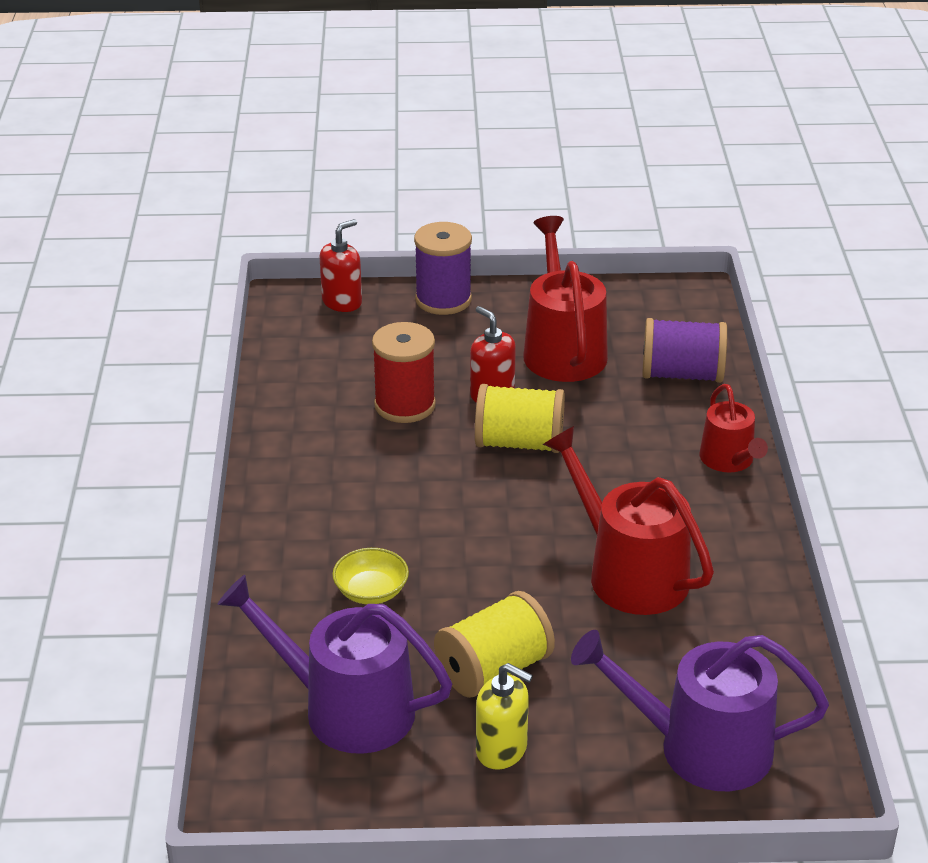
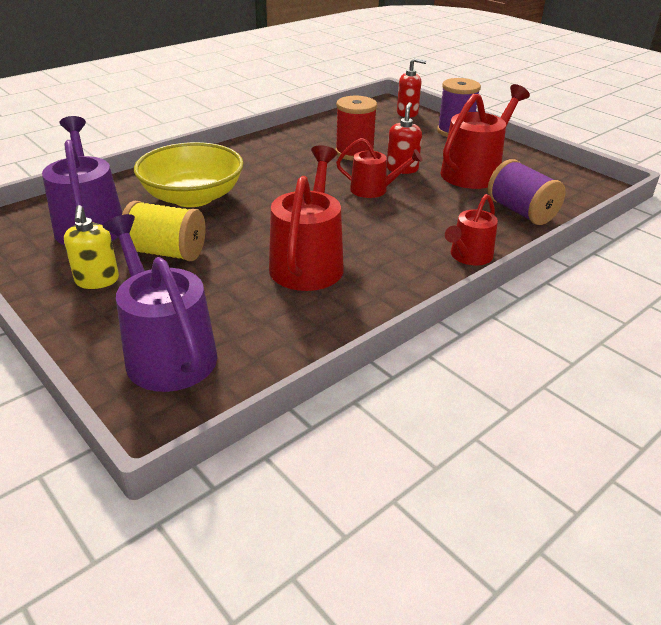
camera: 50 degrees right, 0 degrees up
(371, 591) = (193, 197): yellow bowl -> yellow bowl, size x2.17
(519, 443) = (373, 190): yellow spool -> red watering can

